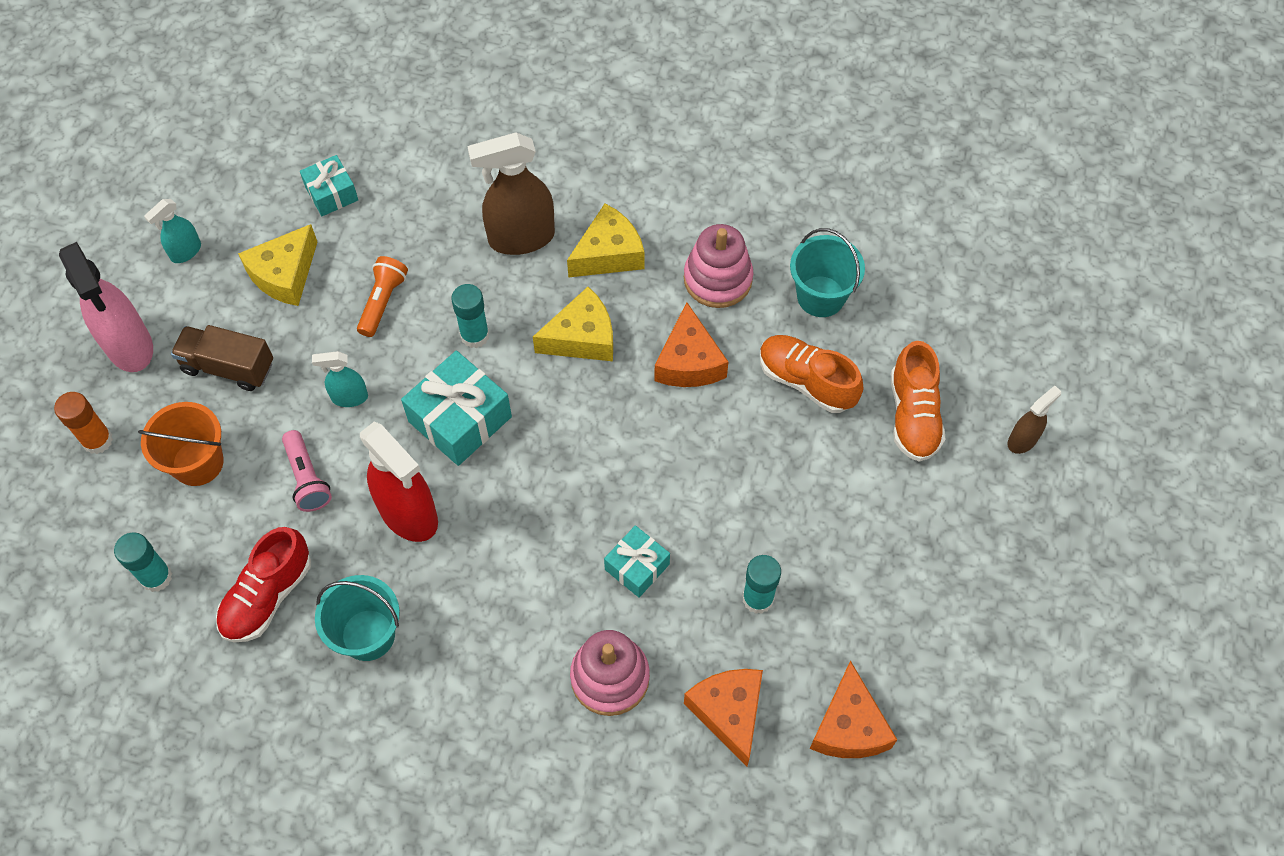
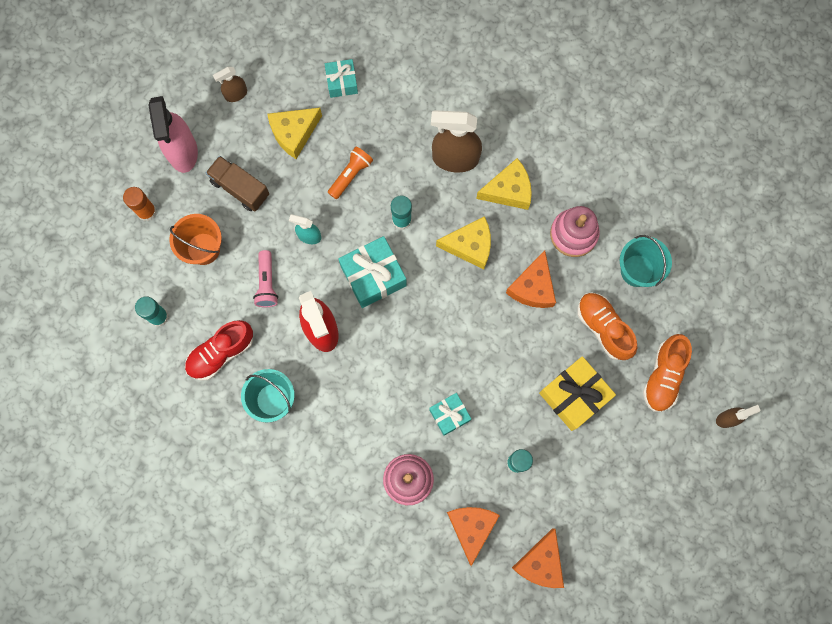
camera: 20 degrees right, 15 degrees up
(185, 252) = (236, 94): turquoise spray bottle -> brown spray bottle
(802, 481) = (574, 396): none -> yellow gift

